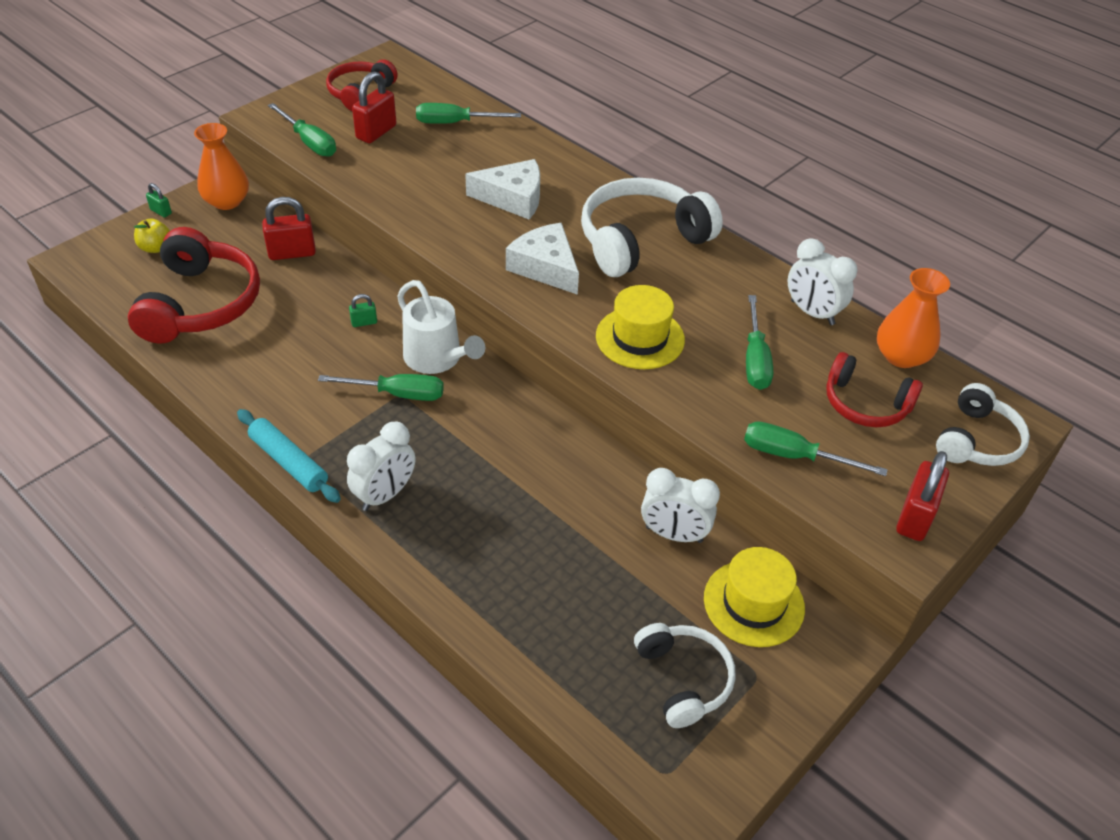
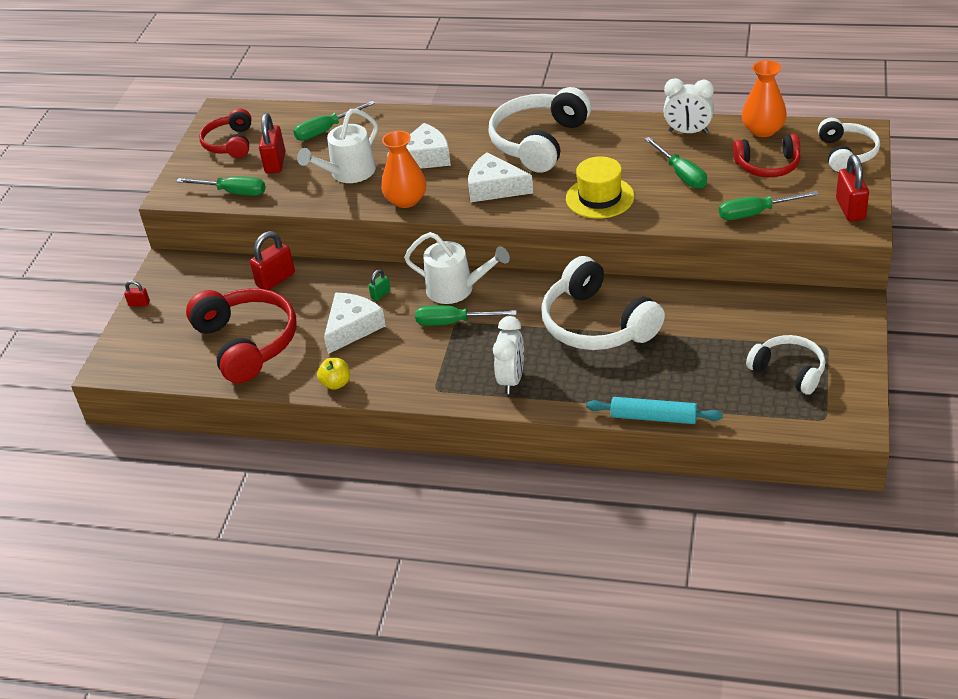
camera: 25 degrees left, 5 degrees down
(155, 248) = (166, 327): yellow apple -> yellow apple (336, 383)
(161, 212) = (139, 304): green padlock -> red padlock
(227, 201) = (183, 272): orange vase -> orange vase (406, 200)
(289, 462) = (427, 397): turquoise rolling pin -> turquoise rolling pin (653, 417)
(303, 343) = (352, 328): none -> white cheese
(397, 394) = (453, 322): green screwdriver -> green screwdriver turned 150 degrees counterclockwise
(426, 177) = (348, 173): none -> white watering can
(532, 483) = (597, 324): none -> white headphones
(674, 534) = (710, 304): white clock -> none
(754, 603) = (789, 313): yellow hat -> none

